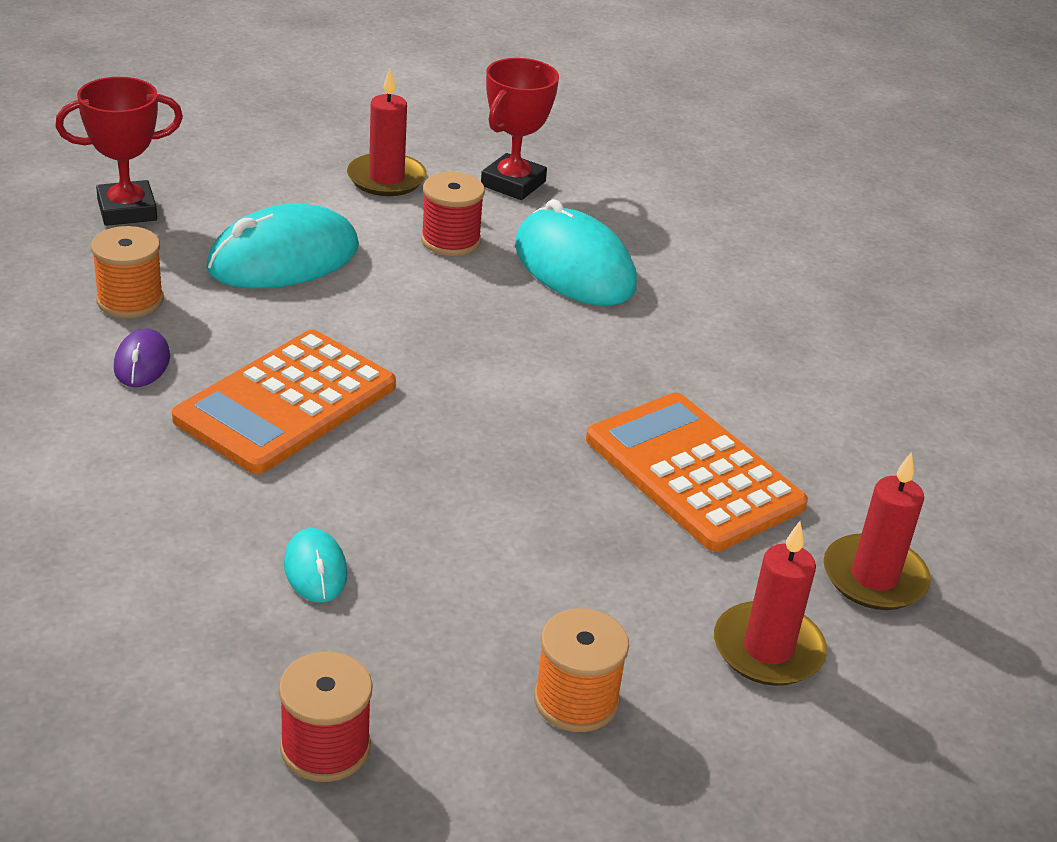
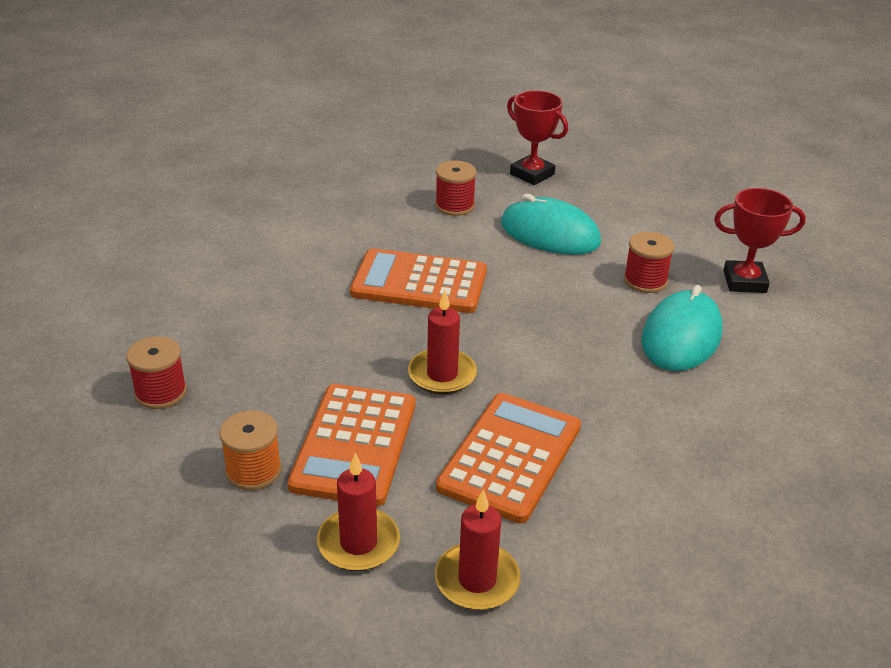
camera: 65 degrees right, 0 degrees up
(130, 300) = (454, 206): orange spool -> red spool
(142, 363) = (406, 229): purple mouse -> none
(315, 569) = (290, 342): turquoise mouse -> none
(386, 179) = (679, 236): red candle -> red candle (442, 374)
(586, 588) = (354, 445): none -> orange calculator

